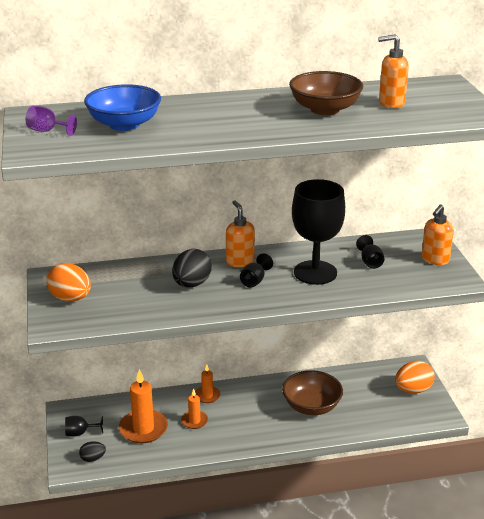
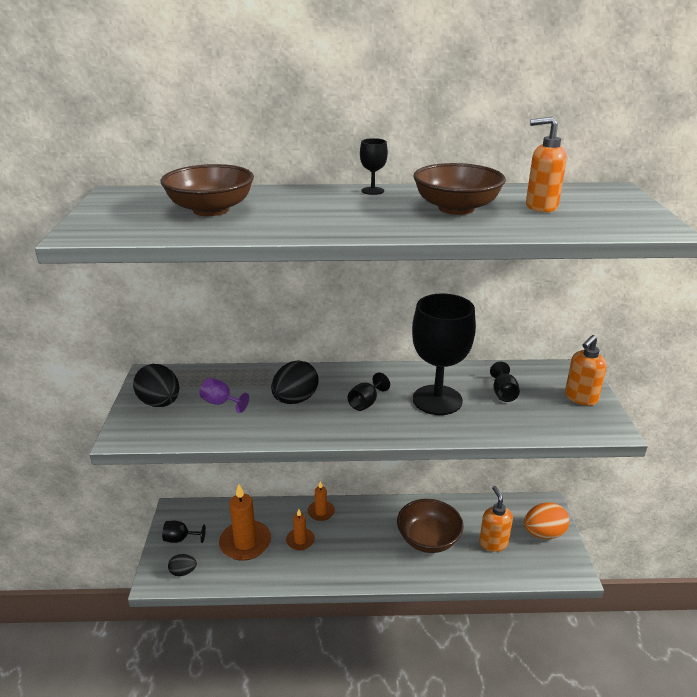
camera: 10 degrees right, 0 degrees up
(47, 131) = (120, 211): purple goblet -> purple goblet (221, 403)
(70, 298) = (160, 403): orange egg -> black egg
(124, 124) = (211, 210): blue bowl -> brown bowl
(240, 261) = (356, 378): orange soap dispenser -> orange soap dispenser (493, 543)
(251, 97) = (372, 191): none -> black goblet

